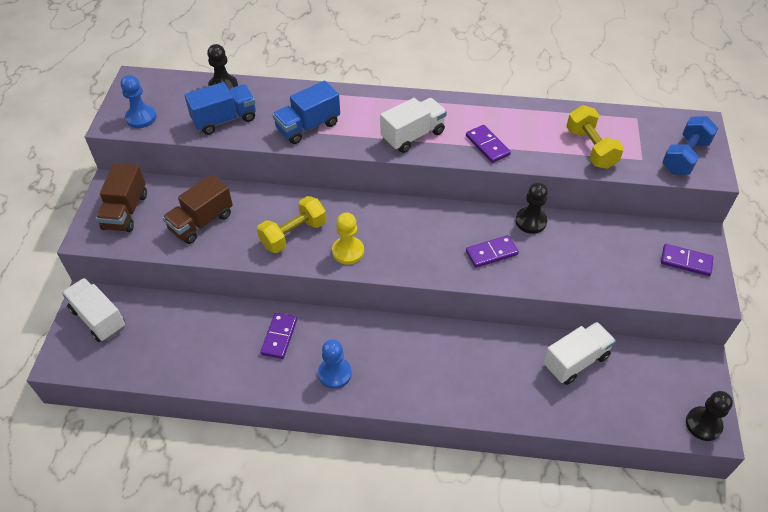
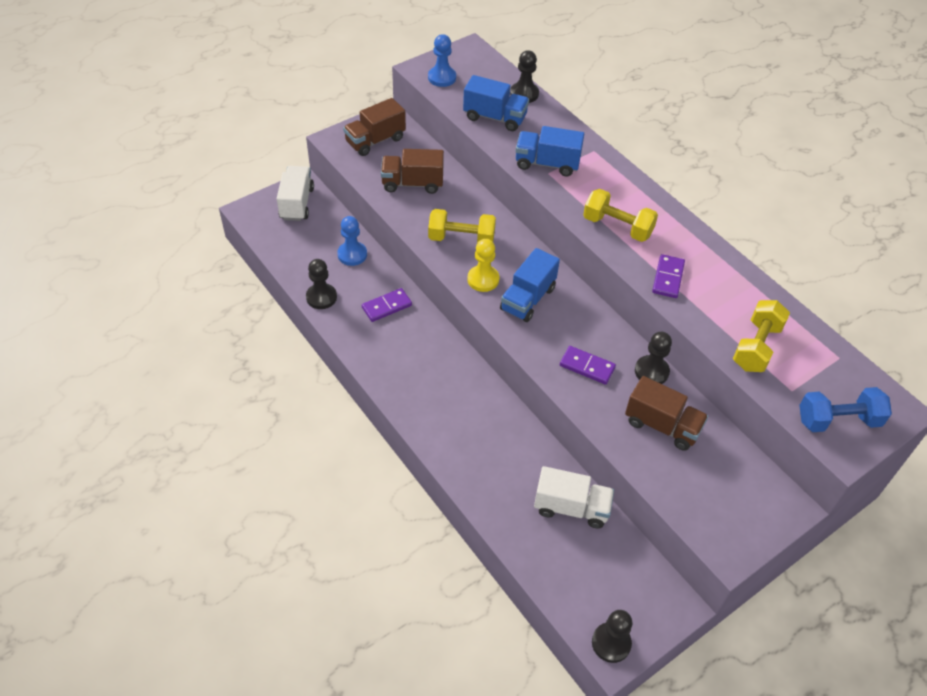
camera: 45 degrees right, 0 degrees up
(218, 375) = (321, 297): none -> black pawn
(334, 373) = (391, 360): blue pawn -> blue pawn (352, 254)
(395, 239) = (528, 299): none -> blue truck
(413, 135) = (617, 227): white truck -> yellow dumbbell
(581, 251) = (662, 425): none -> brown truck
(686, 261) = (745, 510): purple domino -> none

